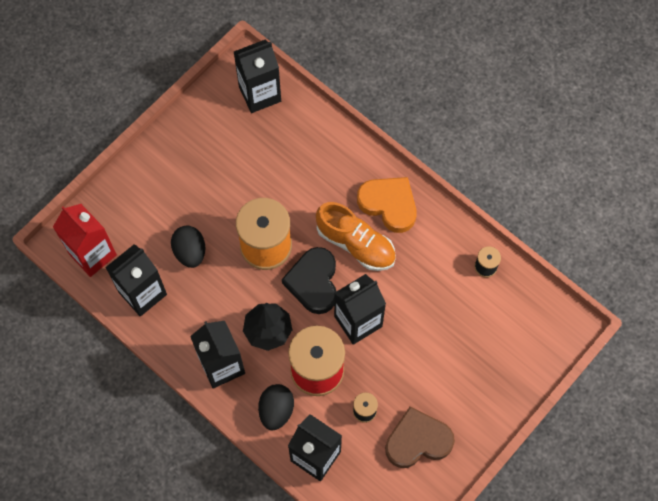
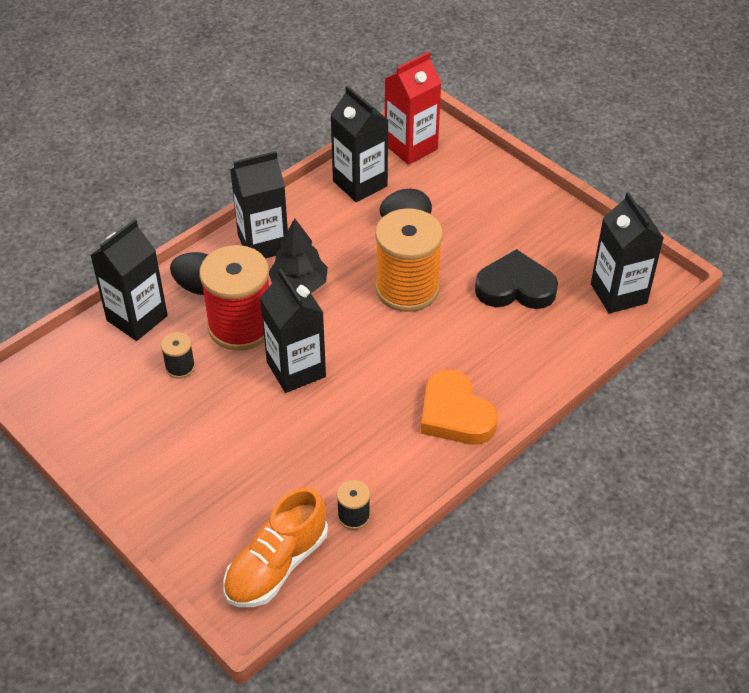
camera: 95 degrees right, 20 degrees down
(313, 282) = (354, 330): black heart -> black heart (515, 287)
(356, 244) = (401, 375): orange shoe -> orange shoe (276, 565)
(389, 205) = (455, 414): orange heart -> orange heart turned 105 degrees clockwise
(417, 440) = (129, 416): brown heart -> none

